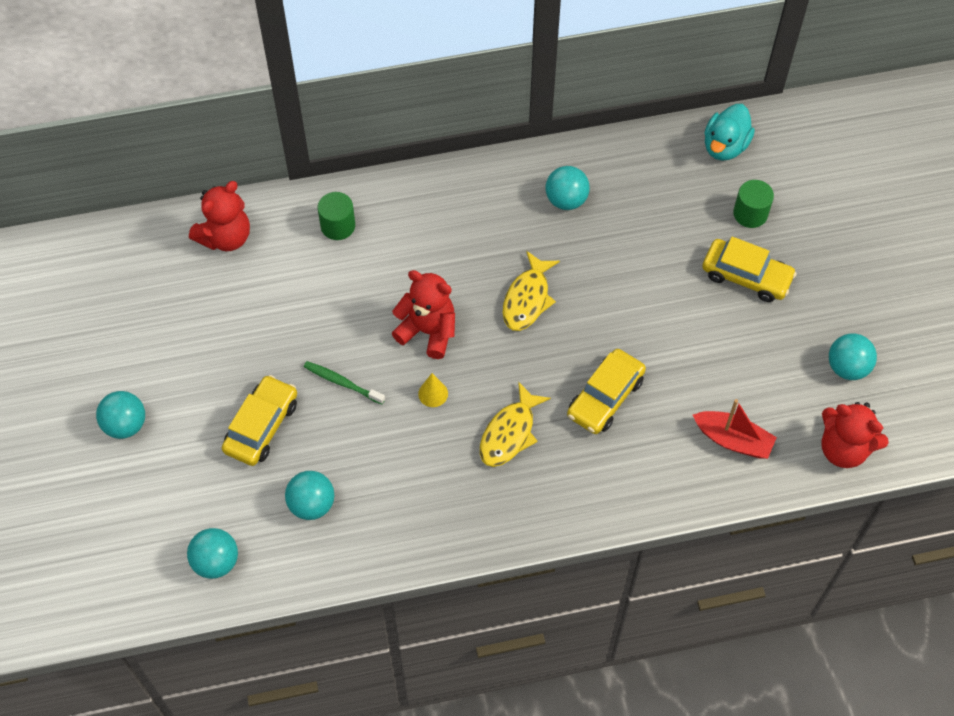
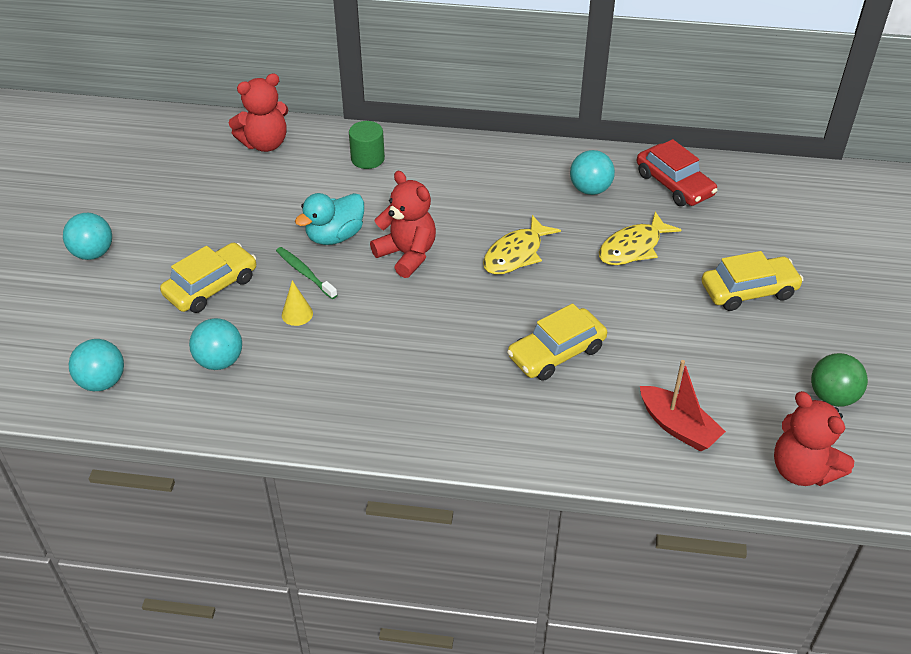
camera: 20 degrees right, 15 degrees down
(433, 393) = (385, 304): yellow cone -> yellow cone (297, 314)
(509, 433) = (444, 356): yellow fish -> yellow fish (633, 248)
(641, 170) = (674, 184): none -> red car
(725, 146) = (766, 185): turquoise duck -> turquoise duck (335, 236)
(746, 276) = (748, 291): yellow car -> yellow car turned 60 degrees counterclockwise
(750, 214) = (772, 242): green cylinder -> none
(847, 367) = (832, 396): turquoise ball -> green ball

